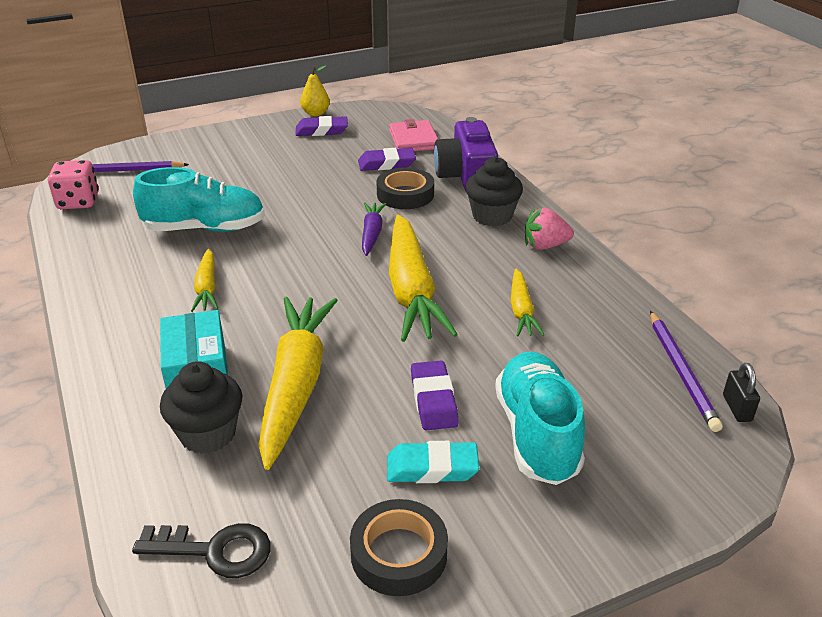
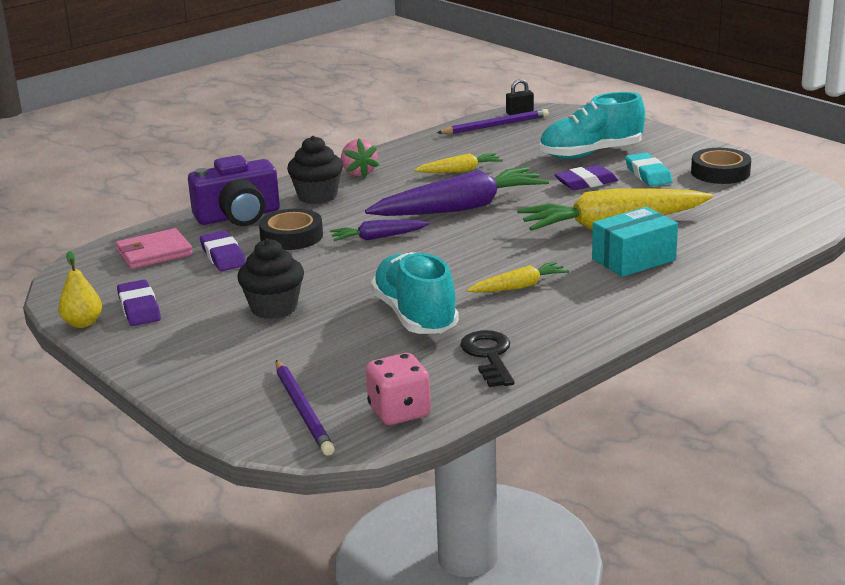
camera: 105 degrees left, 10 degrees down
(208, 434) = (689, 240): black cupcake -> black cupcake (274, 308)
(214, 550) = (774, 215): black key -> black key (489, 356)
(411, 290) = (460, 208): yellow carrot -> purple carrot

